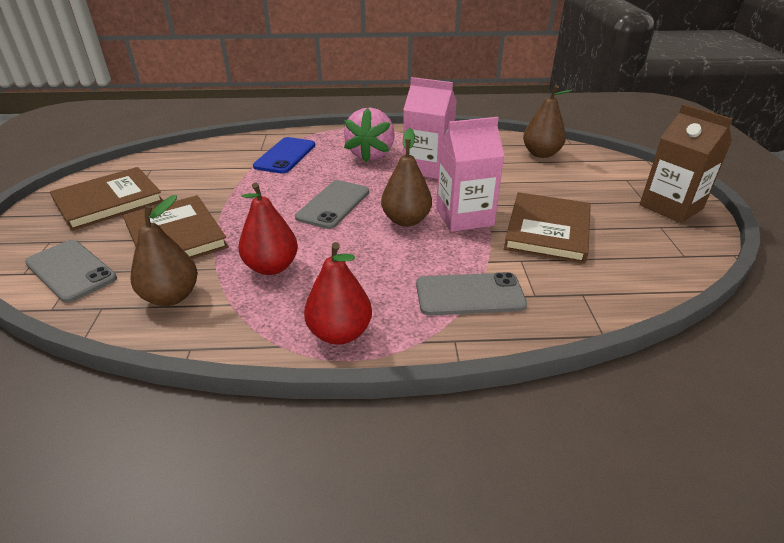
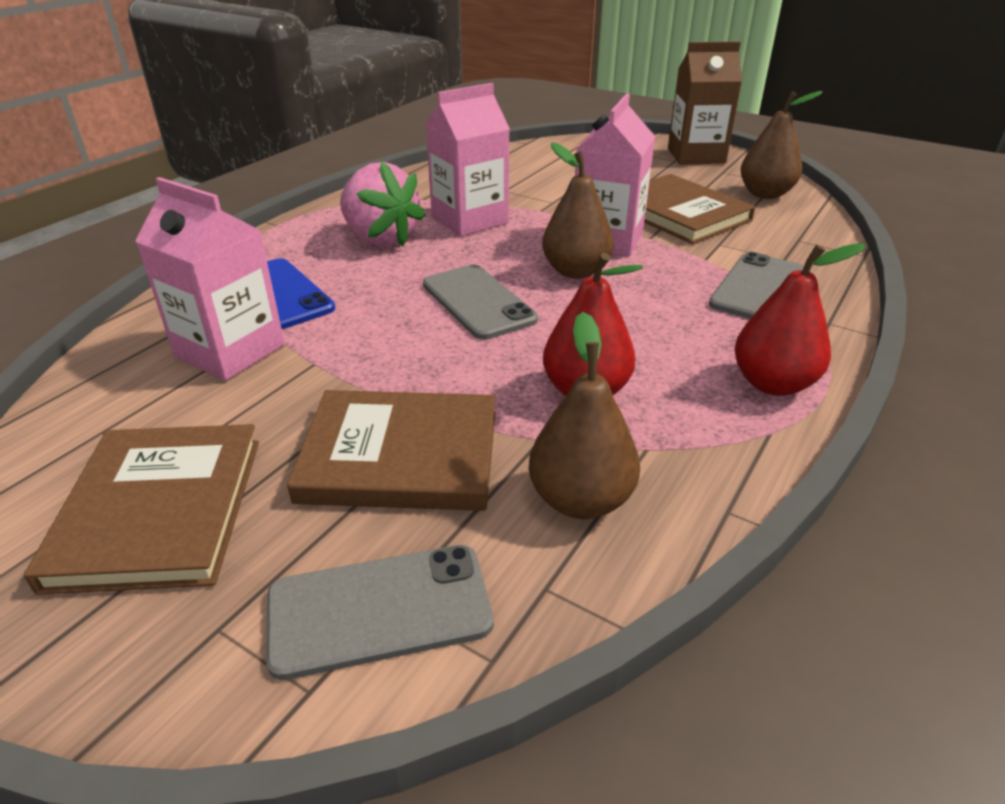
camera: 55 degrees left, 0 degrees up
(227, 166) = (230, 351): none -> pink carton
(541, 154) = (527, 161): brown pear -> brown pear (765, 194)

